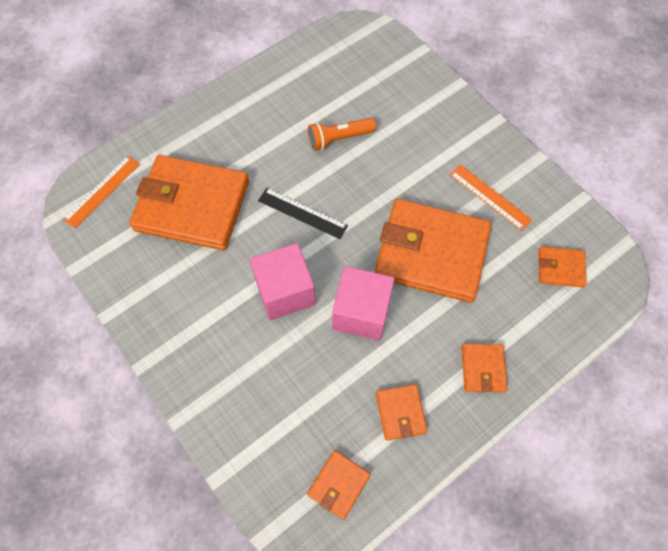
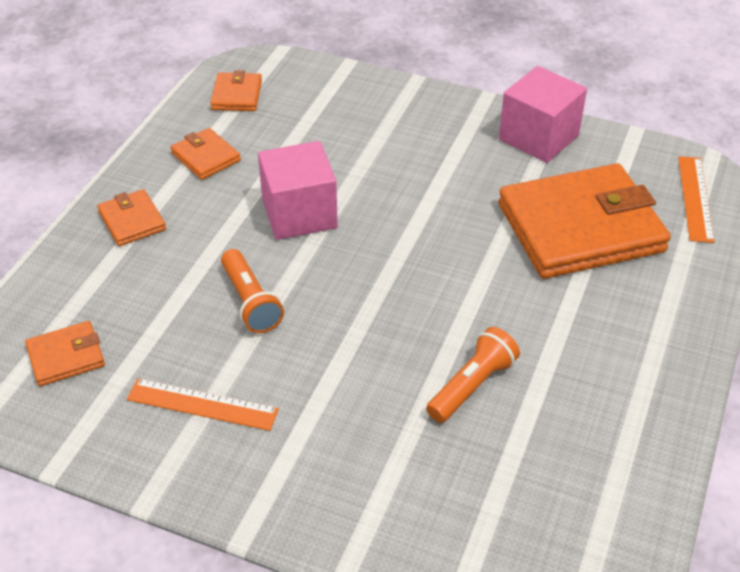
camera: 150 degrees right, 20 degrees down
(285, 291) = (399, 198): pink cube -> pink cube (538, 137)
(302, 213) = (444, 276): black ruler -> none
(431, 253) = (250, 302): orange wallet -> orange flashlight

